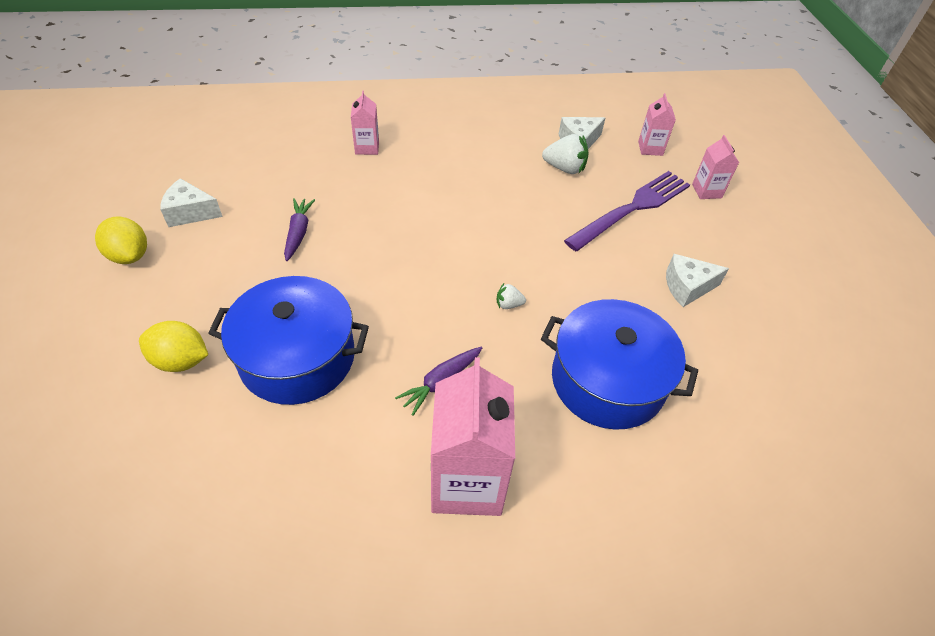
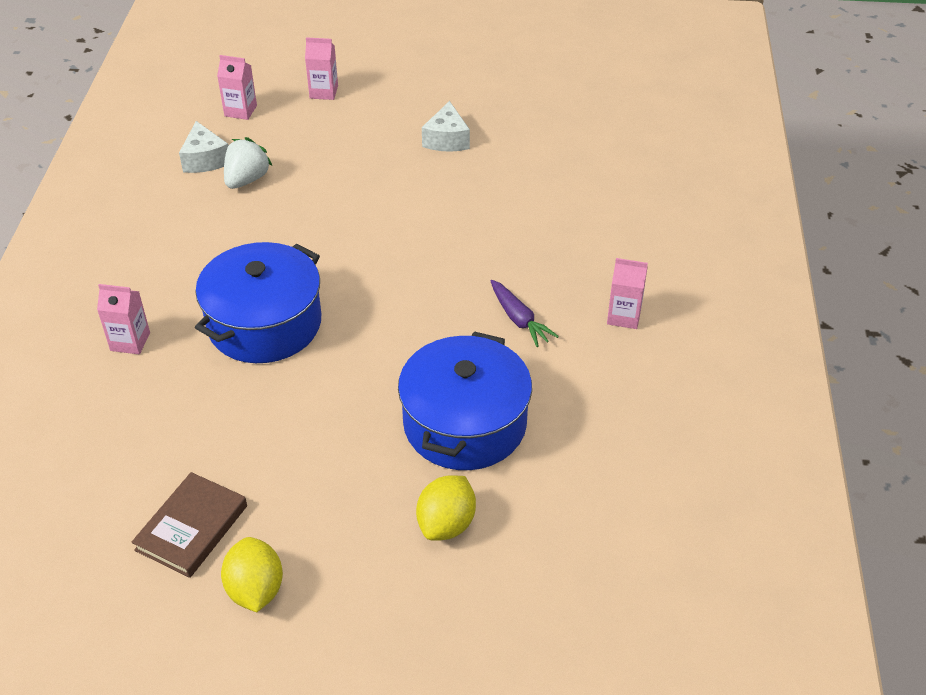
camera: 75 degrees left, 5 degrees down
(130, 255) = (255, 590): yellow lemon -> yellow lemon turned 75 degrees counterclockwise
(190, 213) = (192, 528): white cheese -> brown book
(298, 233) = (272, 417): purple carrot -> none
(467, 481) = (624, 316): pink carton -> pink carton, size x0.51
(508, 304) = (435, 258): white strawberry -> none
(607, 380) = (539, 213): blue pot -> blue pot (264, 323)
(633, 208) = (329, 146): purple fork -> none

